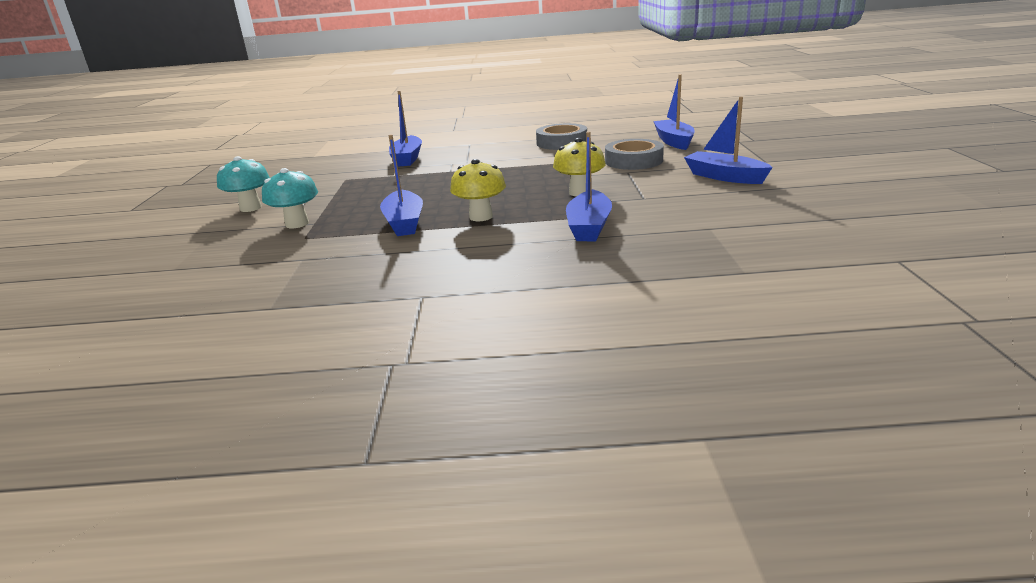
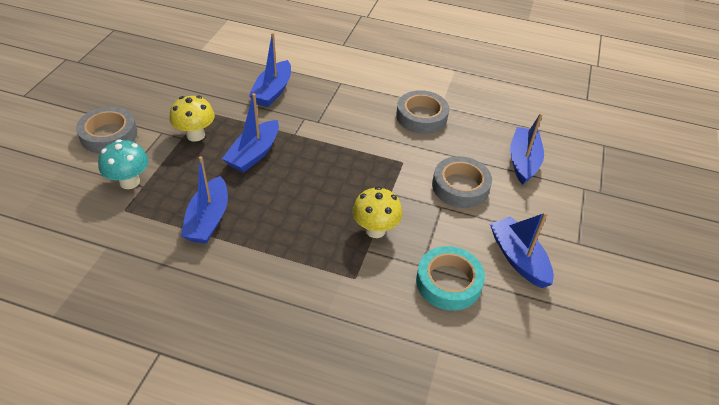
camera: 15 degrees right, 20 degrees up
(251, 208) = (109, 135): turquoise mushroom -> grey tape
(481, 217) = (271, 237): yellow mushroom -> yellow mushroom (195, 135)
(589, 227) = (344, 298): blue boat -> blue boat (254, 154)
(677, 199) = (448, 282): none -> turquoise tape

